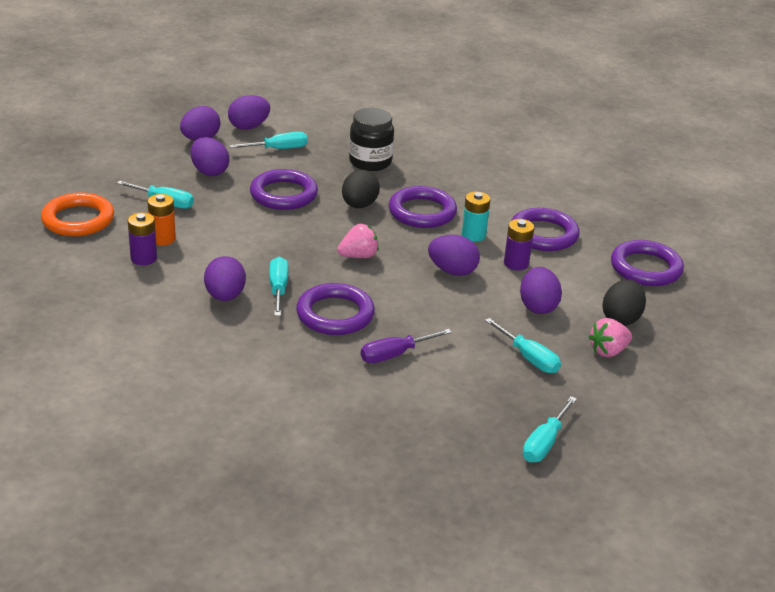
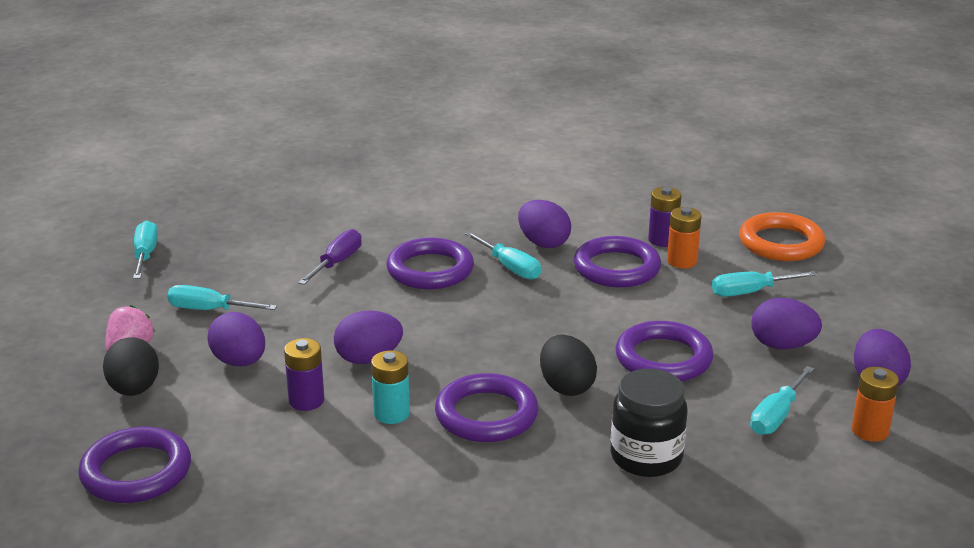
camera: 145 degrees right, 5 degrees down
(249, 127) = (870, 431): purple egg -> orange battery
(358, 256) = (483, 329): pink strawberry -> none
(543, 234) = (306, 458): purple ring -> purple ring (616, 268)

